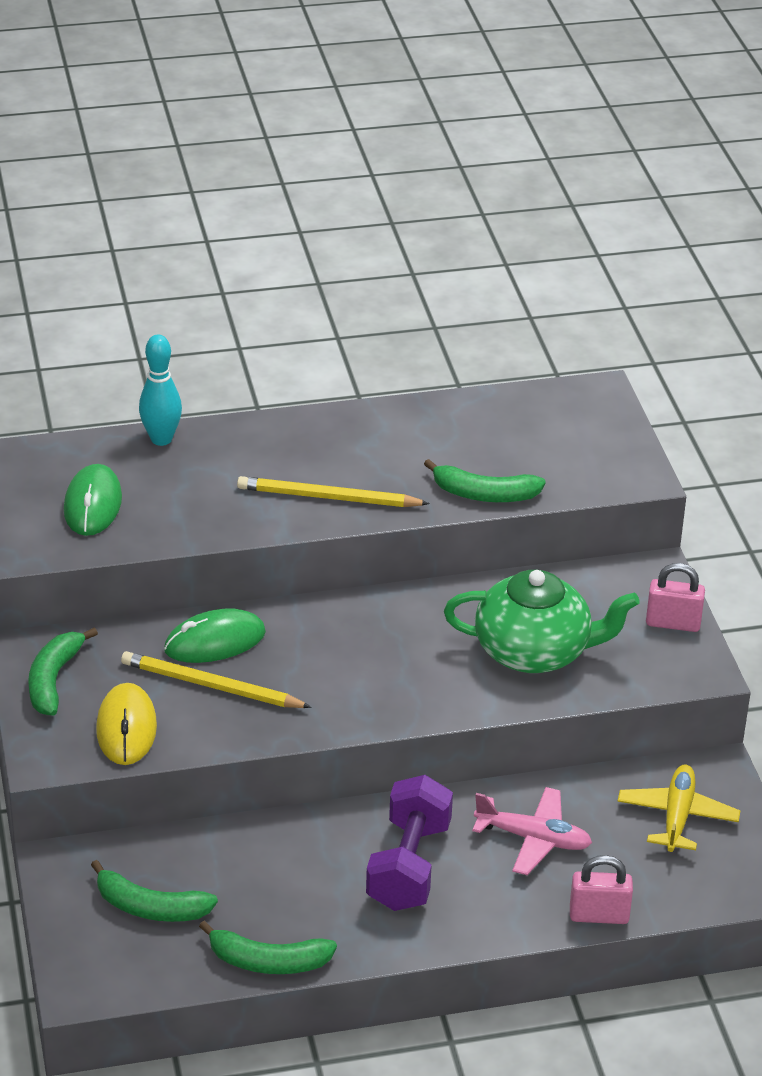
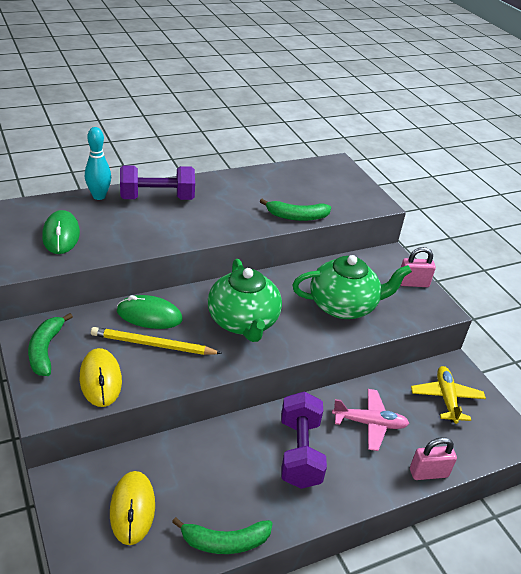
camera: 15 degrees left, 0 degrees up
(150, 907) = (132, 509): green banana -> yellow mouse
(215, 641) = (149, 315): green mouse -> green mouse turned 45 degrees clockwise
(256, 448) = (157, 198): none -> purple dumbbell
(328, 498) = (207, 223): yellow pencil -> none
(359, 663) = (243, 322): none -> green teapot

